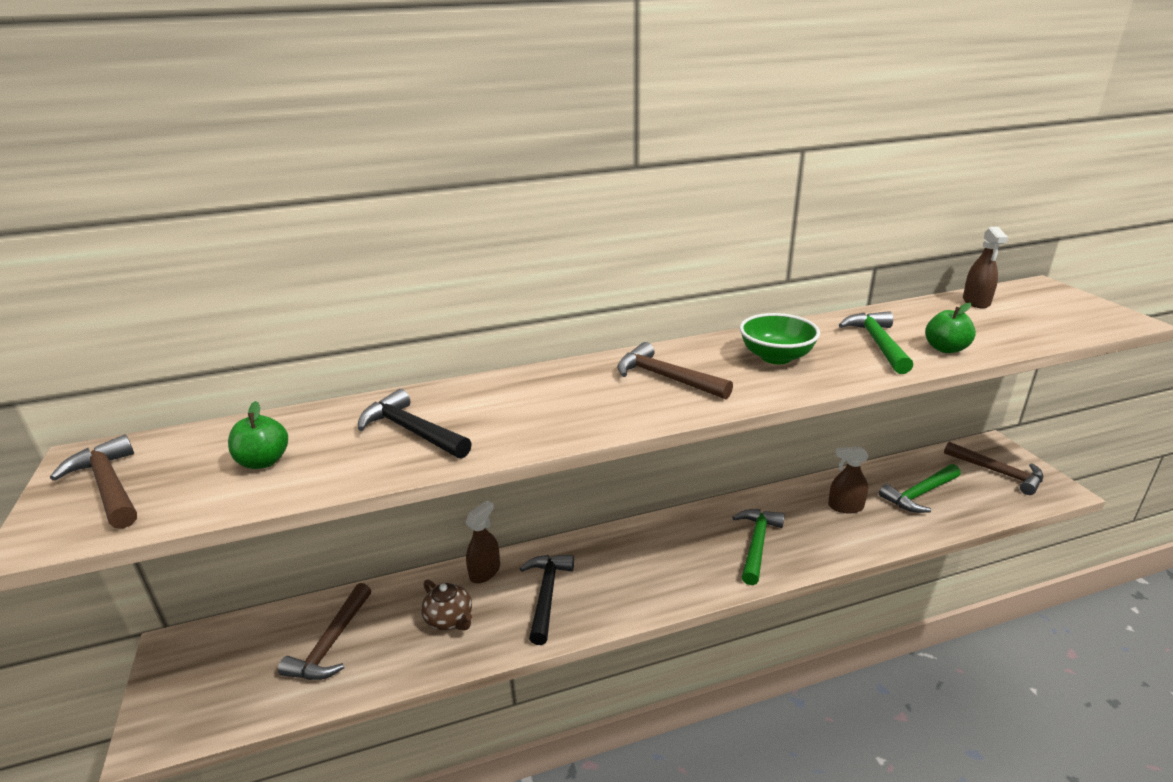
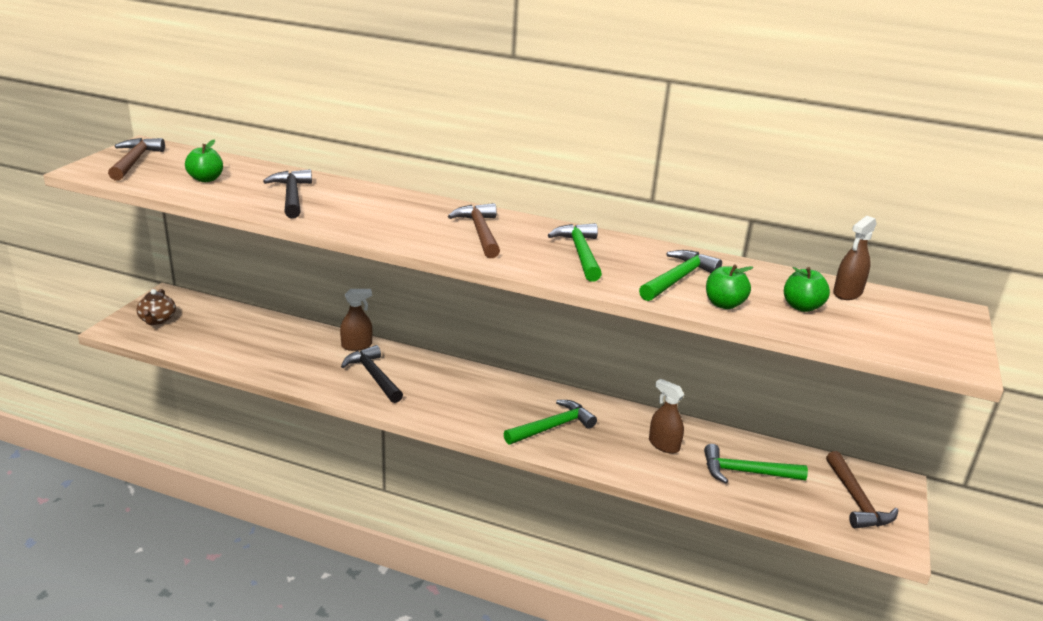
camera: 35 degrees right, 0 degrees up
(331, 643) = (234, 334): brown hammer -> none
(449, 619) = (305, 357): brown teapot -> brown teapot (157, 320)
(546, 595) = (374, 376): black hammer -> black hammer turned 75 degrees counterclockwise
(776, 357) = (580, 253): green bowl -> green hammer
(982, 325) = (802, 307): none -> green apple

